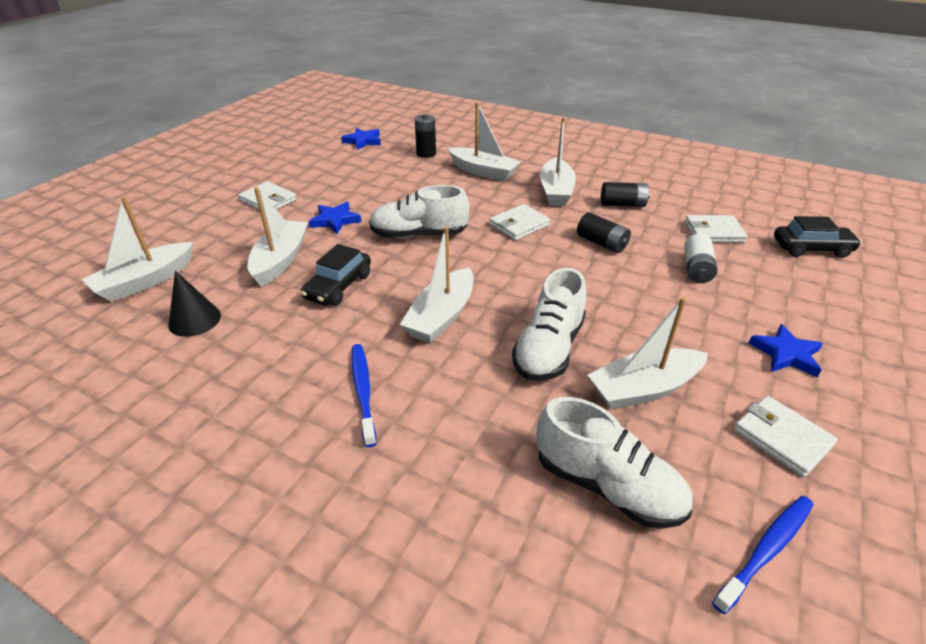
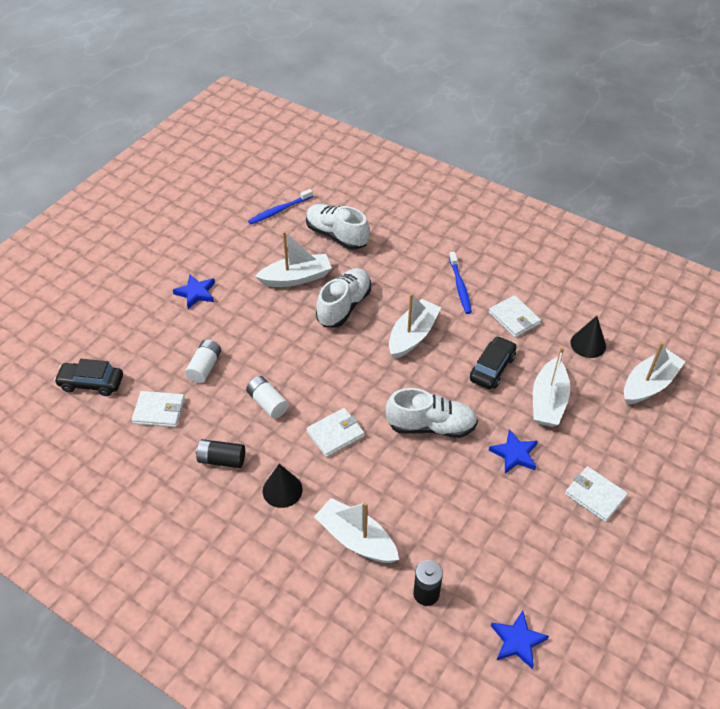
camera: 175 degrees left, 10 degrees up
(556, 191) = (282, 490): white boat -> black cone
(602, 243) = (267, 403): black battery -> white battery
(782, 438) = (238, 249): white wallet -> white wallet (514, 318)

